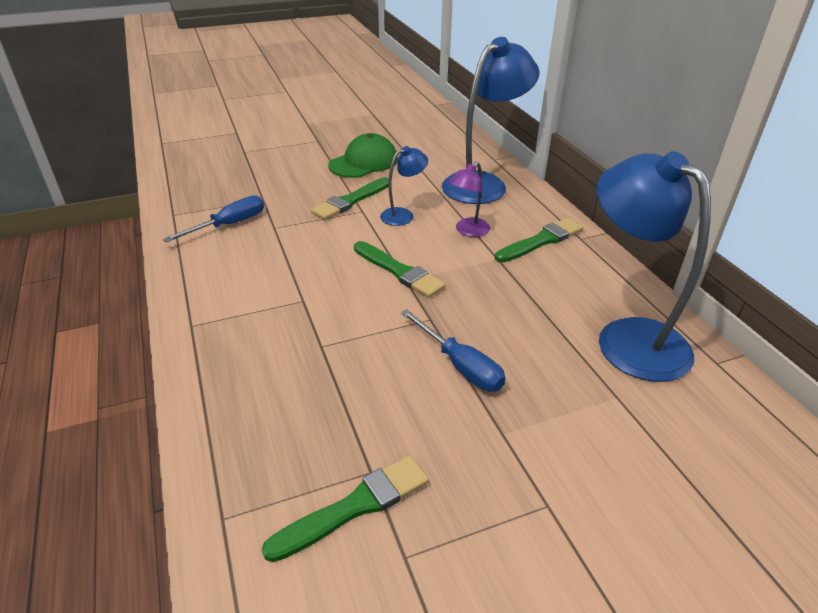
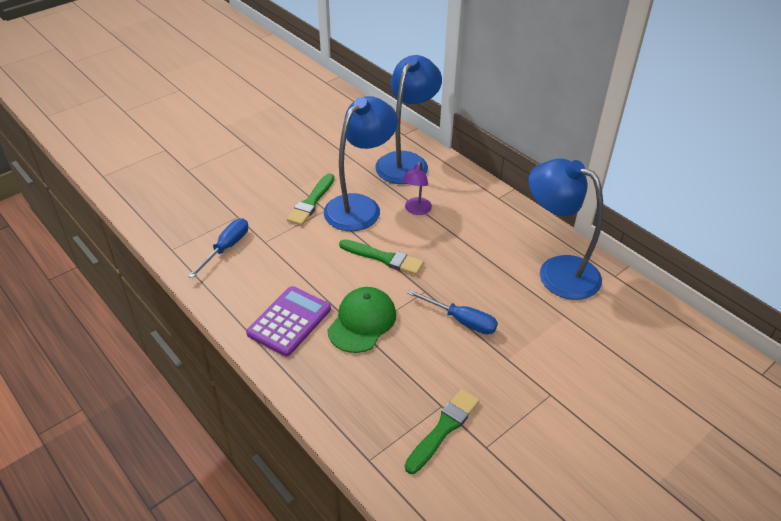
camera: 20 degrees left, 5 degrees up
(242, 313) = (289, 321): none -> purple calculator
(363, 162) = (299, 160): green cap -> green cap (362, 322)
(403, 215) = (360, 206): blue lamp -> blue lamp, size x2.08
(541, 241) = (472, 206): green brush -> none

